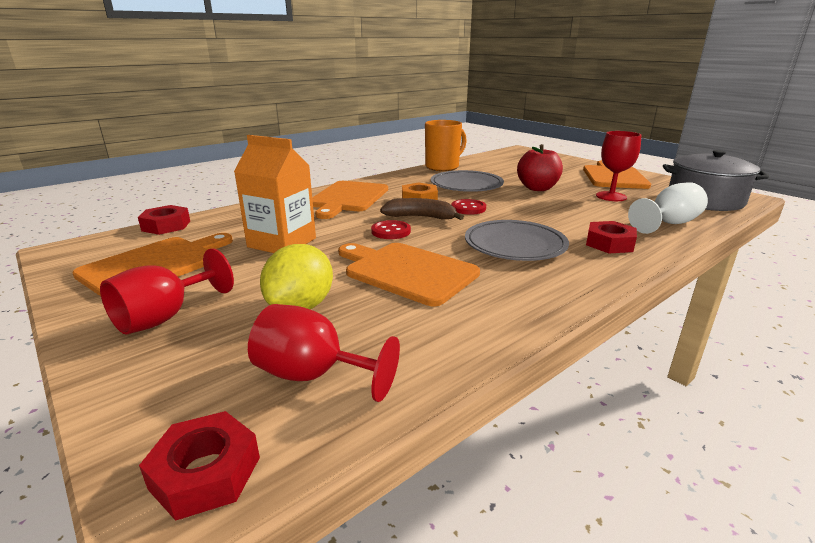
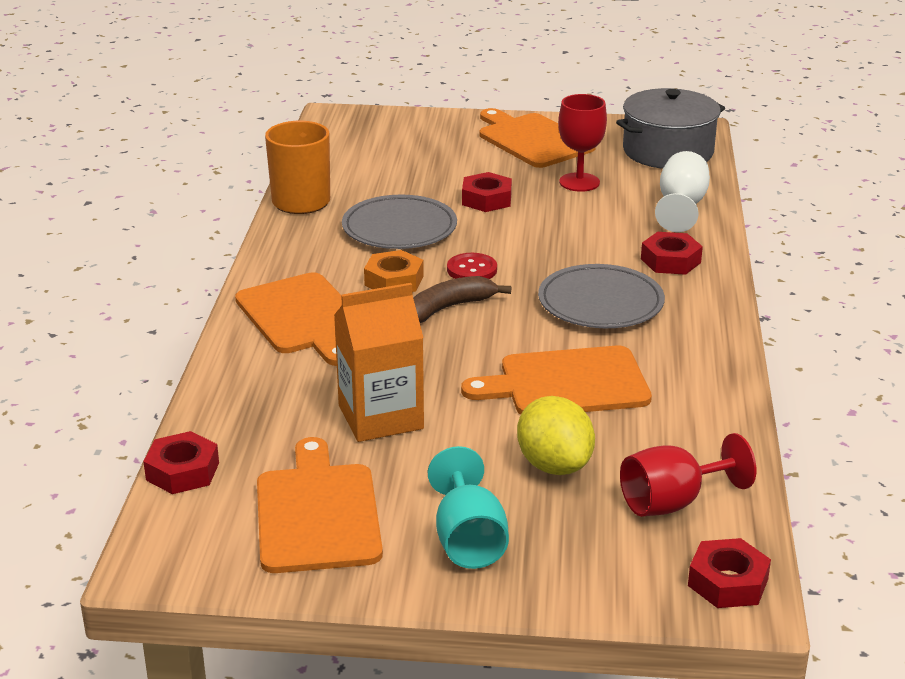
camera: 45 degrees left, 5 degrees up
(165, 317) = (468, 540): red goblet -> turquoise goblet
(391, 231) = (458, 344): red button -> none
(537, 188) = (486, 199): red apple -> red nut

